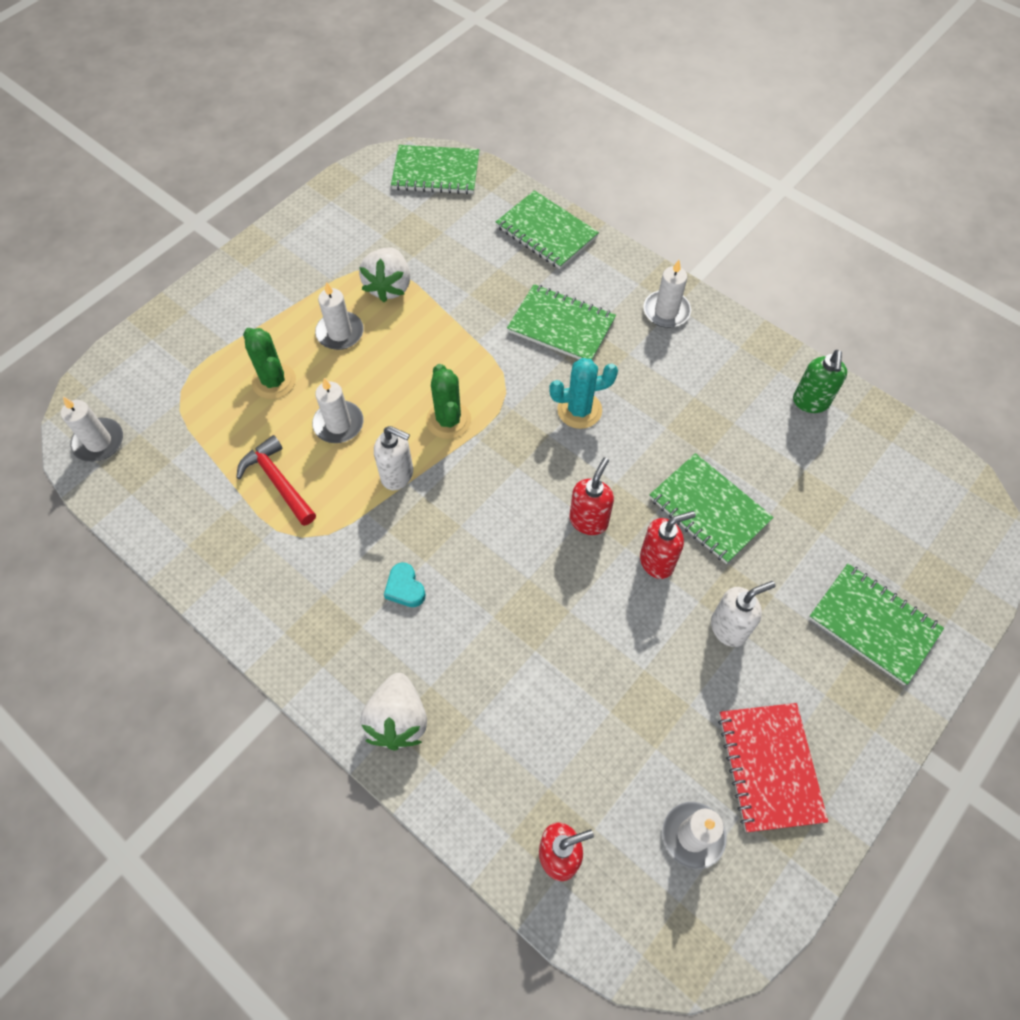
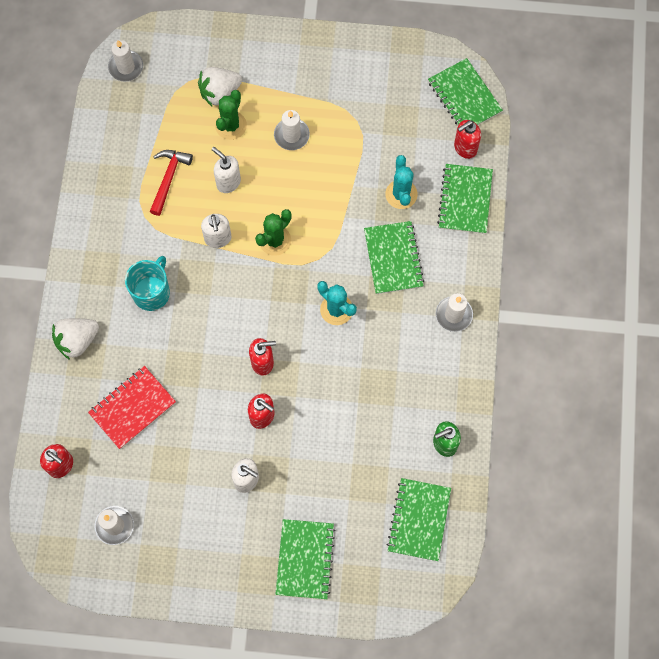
camera: 55 degrees right, 10 degrees up
(338, 424) = (228, 182): white candle -> white soap dispenser
(389, 286) = (347, 137): white strawberry -> white strawberry (220, 93)
(405, 588) = (152, 292): turquoise heart -> turquoise mug
(490, 202) = (465, 148): none -> red soap dispenser
(494, 279) = (401, 194): none -> turquoise cactus
(709, 510) = (318, 426): green notebook -> green notebook (419, 520)
(769, 767) = (178, 545): red notebook -> red notebook (132, 408)

